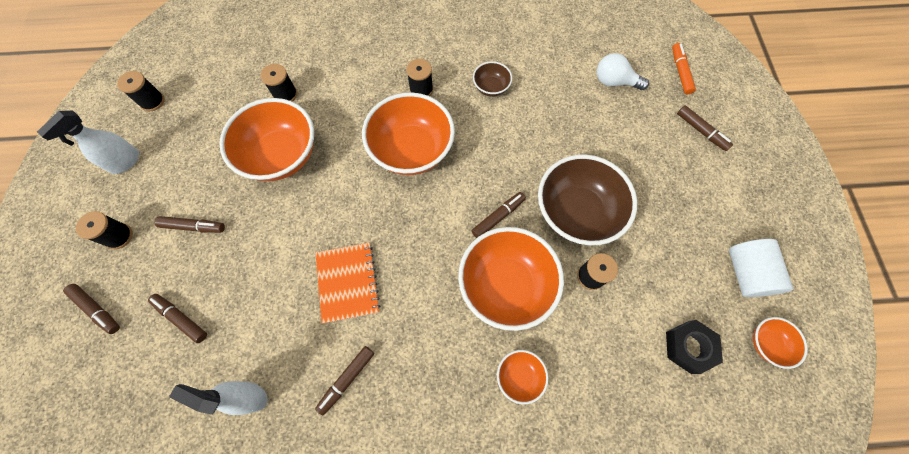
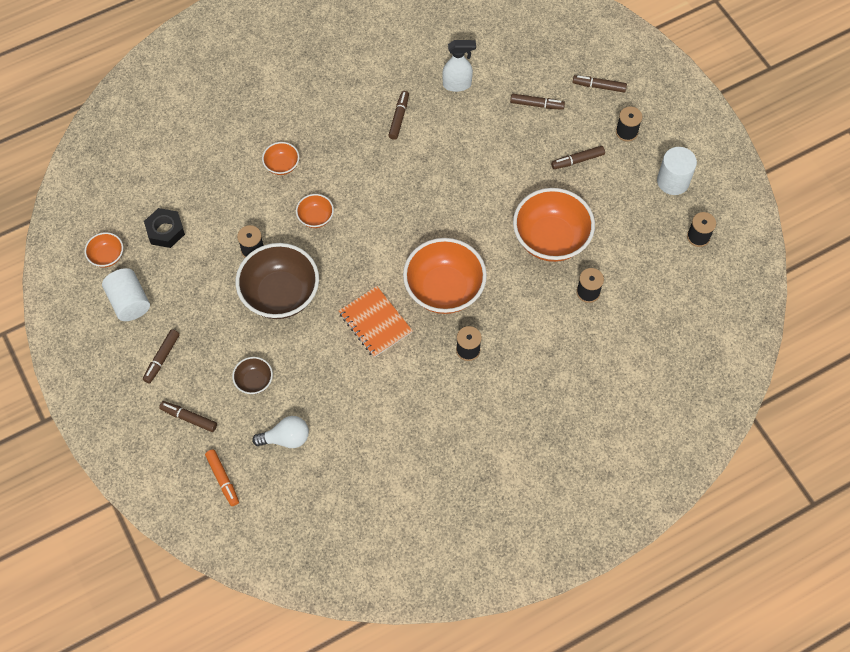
camera: 155 degrees right, 5 degrees down
(125, 162) = (673, 181): white spray bottle -> white cylinder
(348, 282) = (434, 172): orange notebook -> orange notebook (375, 323)
(491, 87) = (403, 380): brown bowl -> brown bowl (254, 381)
(498, 217) = (343, 264): brown marker -> brown marker (162, 358)
(506, 285) = (315, 217): orange bowl -> orange bowl, size x0.48

